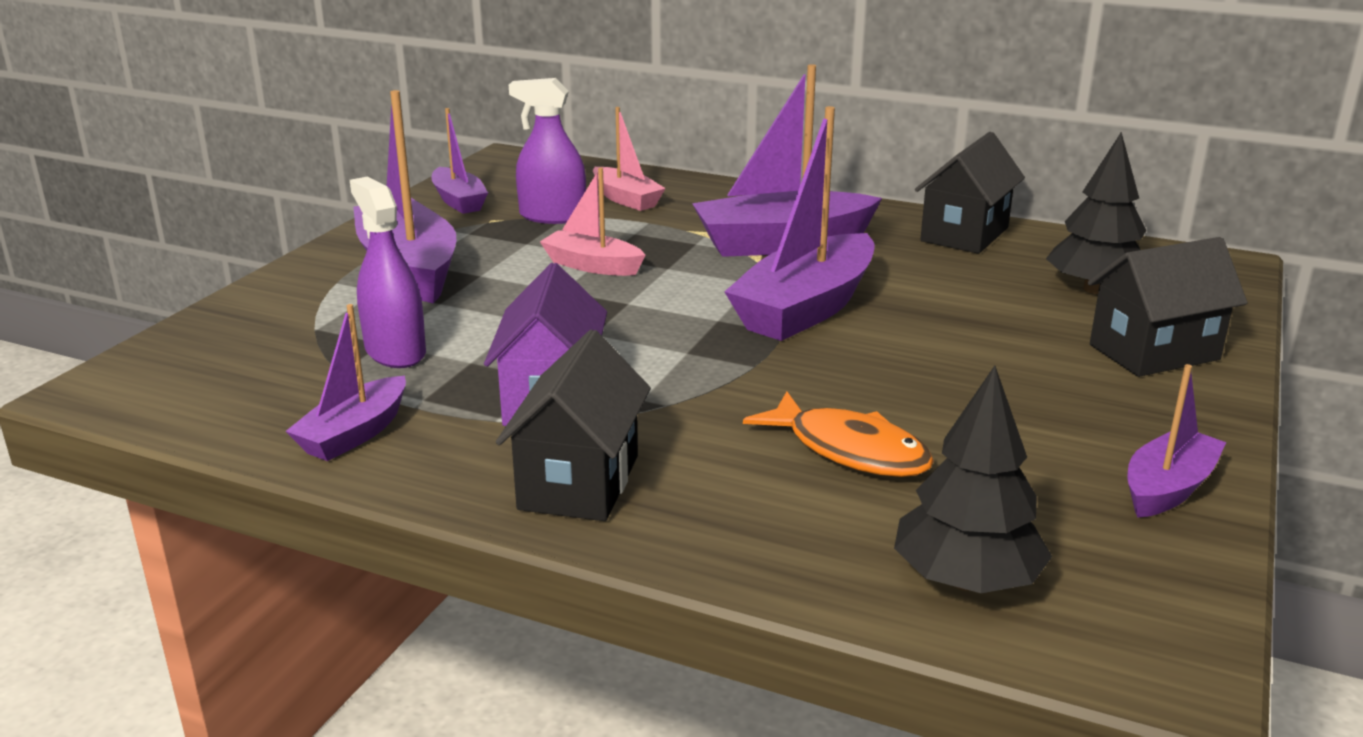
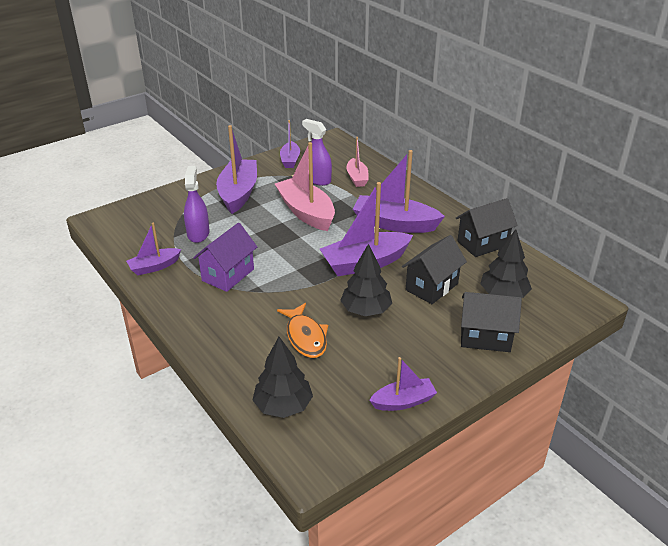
camera: 30 degrees right, 10 degrees up
(579, 482) = (202, 314): black house -> black house (431, 287)
(592, 266) = (306, 212): pink boat -> pink boat, size x1.78
(904, 375) = (365, 310): none -> black tree

